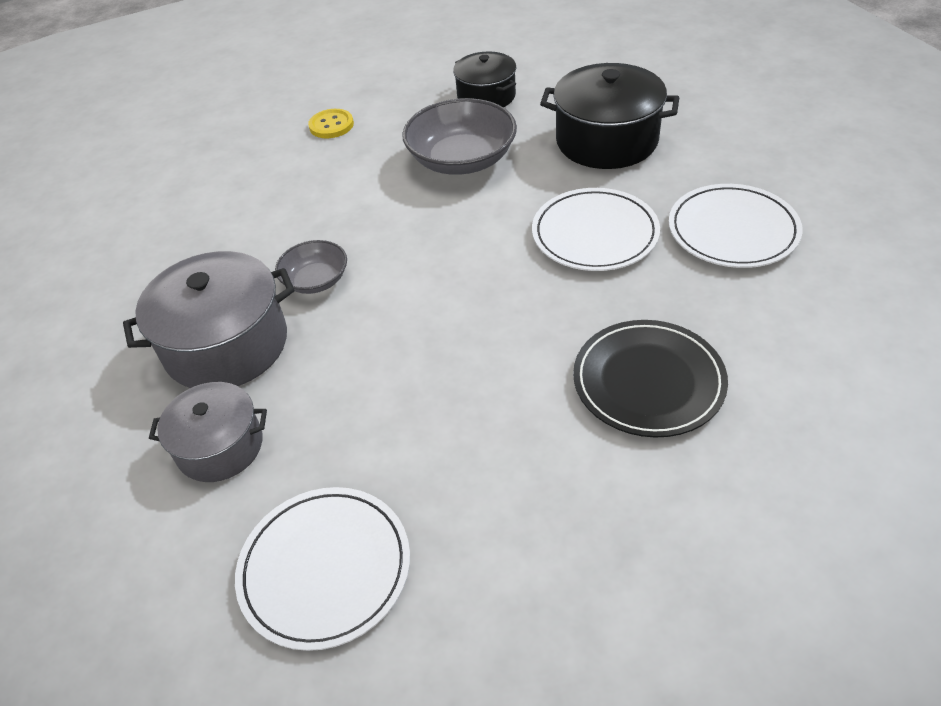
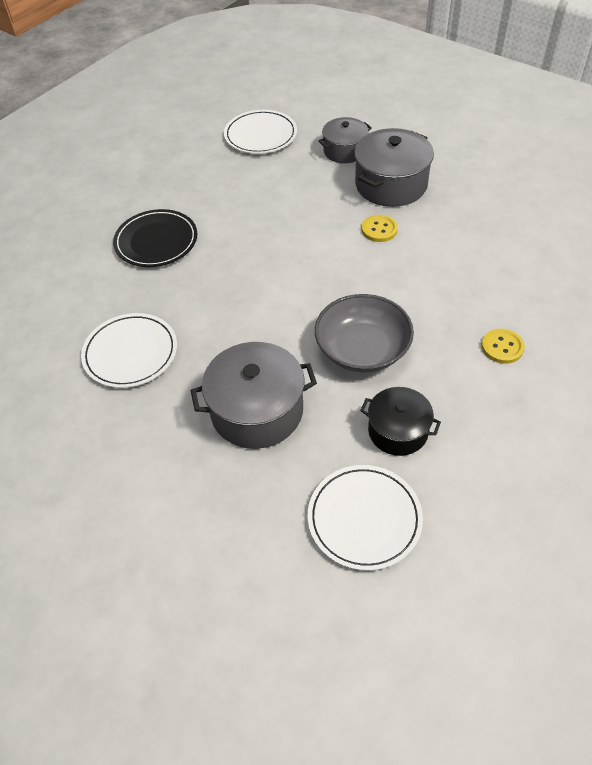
camera: 150 degrees right, 5 degrees up
(316, 280) = (379, 229): grey bowl -> yellow button
(595, 234) = (225, 318): white plate -> white plate (364, 518)
(606, 140) = (257, 411): black pot -> grey pot

